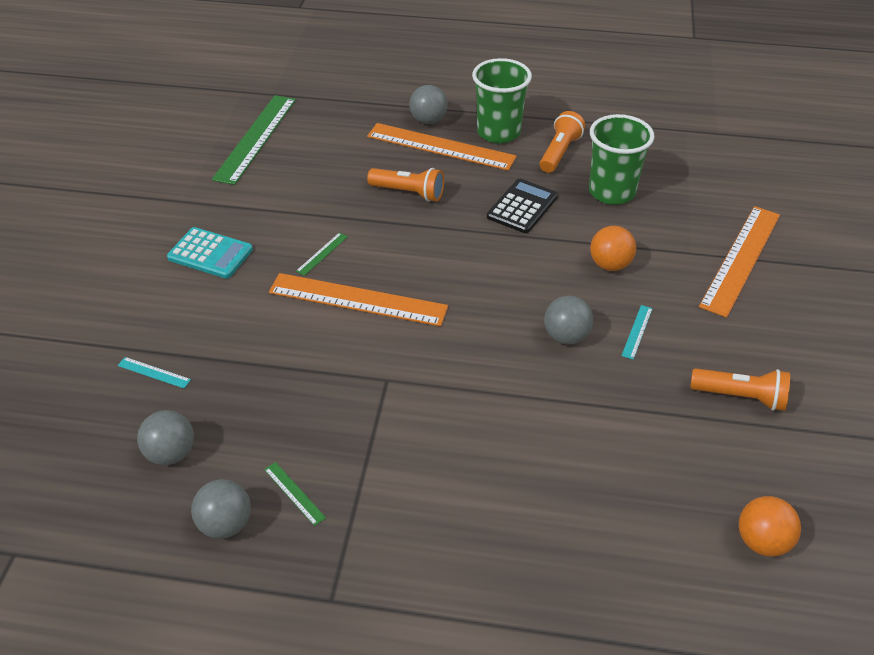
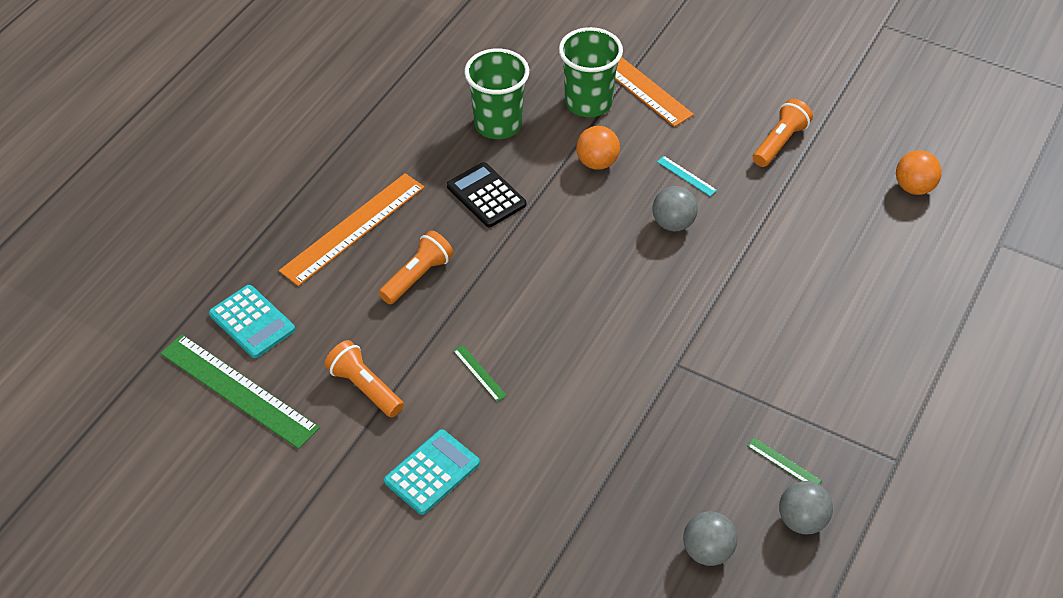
camera: 70 degrees left, 5 degrees up
(154, 372) = (595, 551): turquoise ruler -> none
(294, 493) = (784, 463): green ruler -> green ruler turned 60 degrees clockwise
(322, 126) = (252, 322): none -> turquoise calculator
(358, 299) = (561, 359): orange ruler -> none
(428, 120) = (299, 225): grey ball -> none
(498, 132) = (356, 175): green cup -> green cup (588, 103)
(559, 152) = (417, 140): orange flashlight -> orange flashlight (365, 388)

